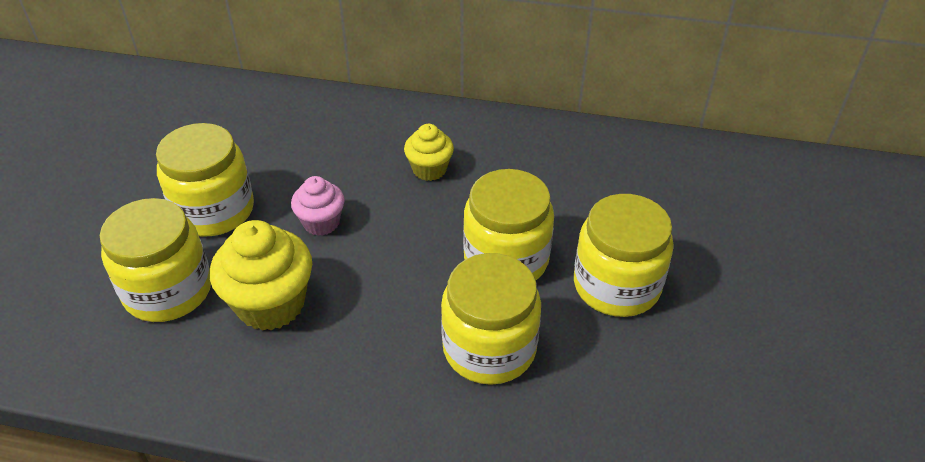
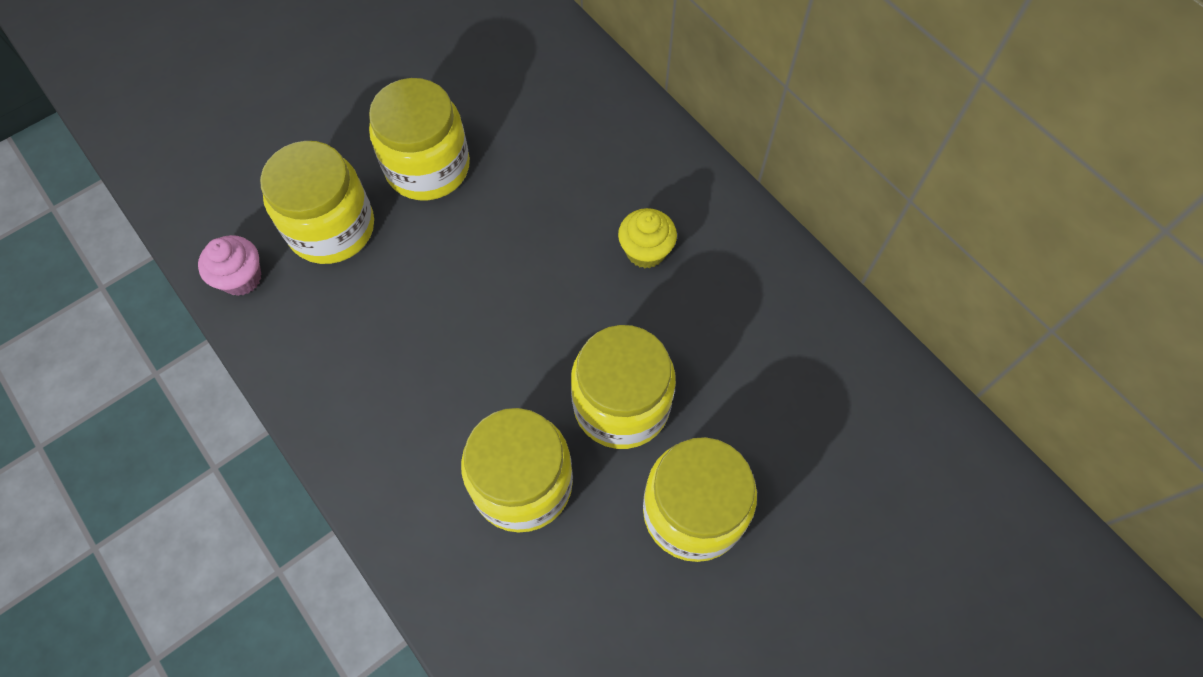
camera: 40 degrees right, 20 degrees up
(271, 304) = (393, 301): yellow cupcake -> none
(321, 223) = (501, 244): pink cupcake -> pink cupcake (241, 278)

